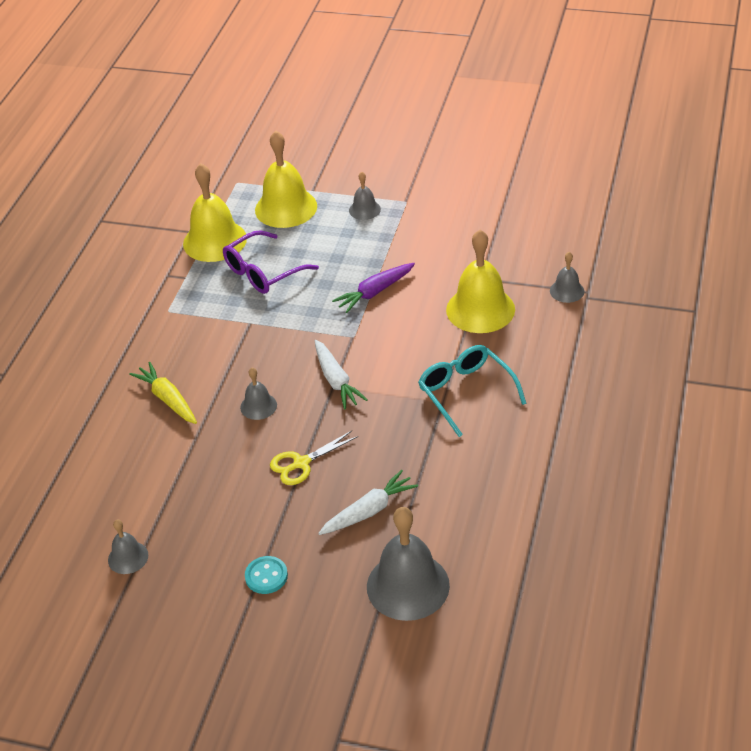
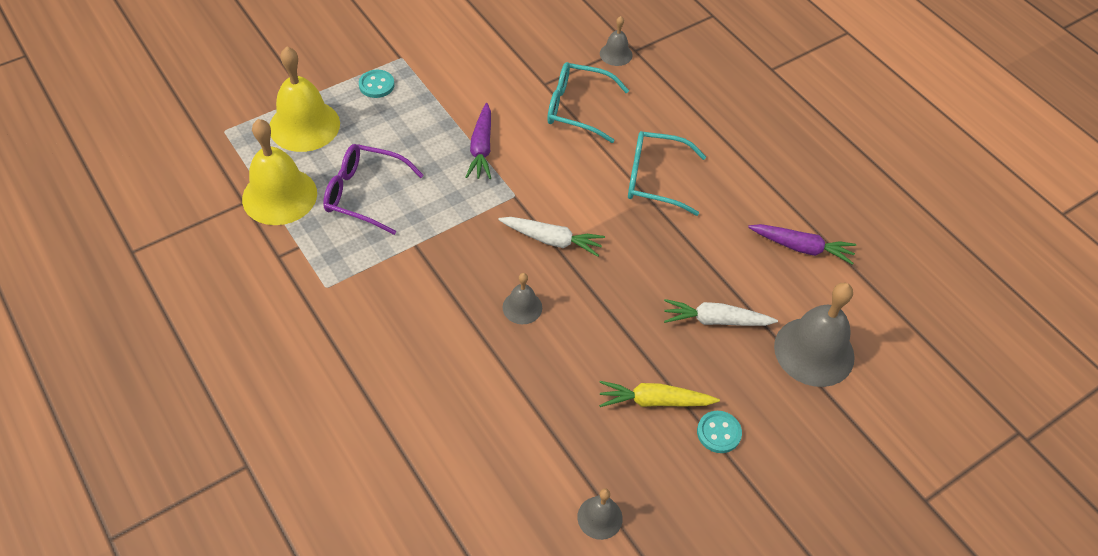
camera: 55 degrees left, 10 degrees up
(168, 399) = (439, 362): yellow carrot -> yellow carrot (654, 401)
(263, 272) = (364, 194): purple glasses -> purple glasses turned 105 degrees clockwise
(301, 463) = (619, 326): yellow scissors -> none
(364, 209) = (376, 85): grey bell -> turquoise button
(369, 511) = (715, 320): white carrot -> white carrot turned 90 degrees counterclockwise
(480, 309) = (577, 108): yellow bell -> turquoise glasses
(507, 516) = (801, 247): none -> purple carrot

